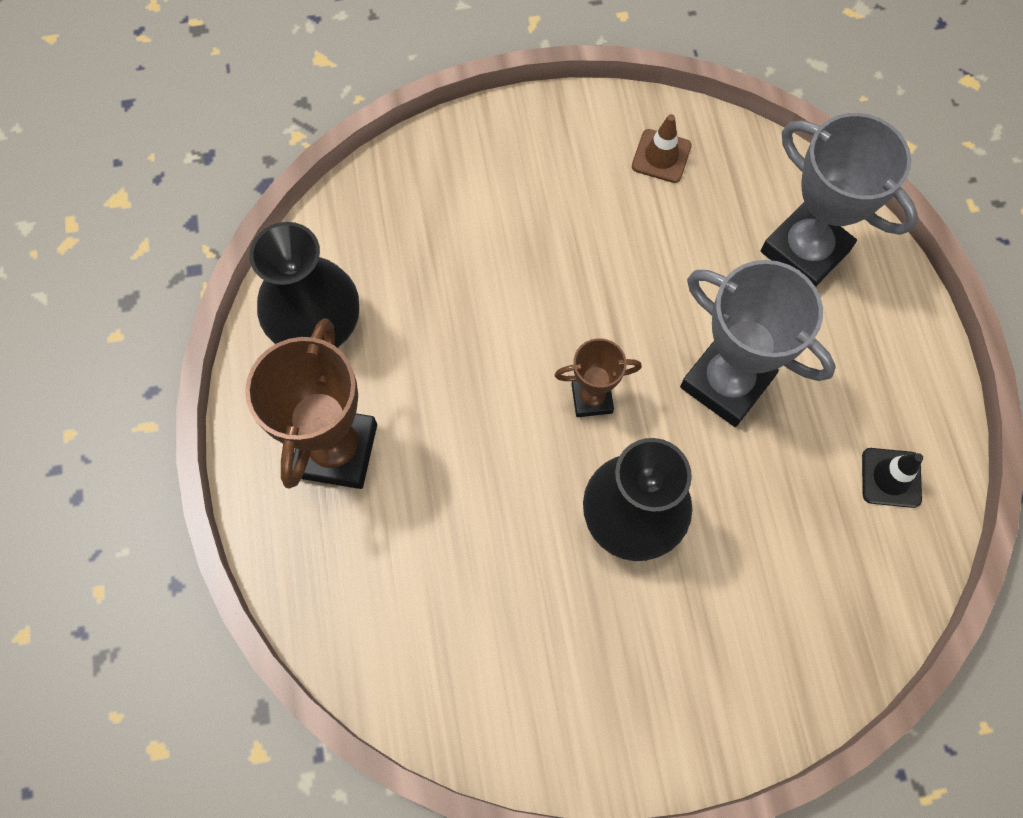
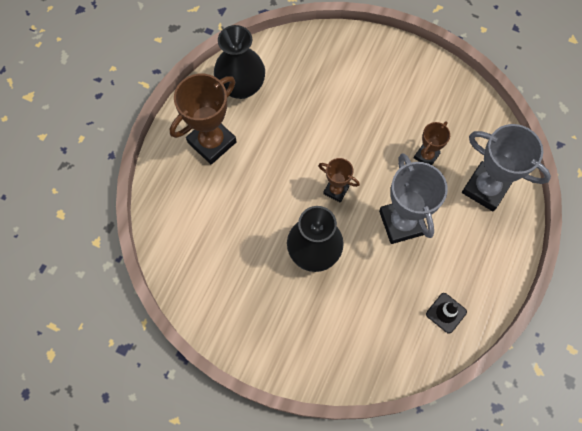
camera: 35 degrees right, 0 degrees up
(661, 156) = (450, 104): brown traffic cone -> none
(685, 257) = (426, 156): none -> brown trophy
(805, 251) = (485, 188): grey trophy -> grey trophy turned 45 degrees counterclockwise

